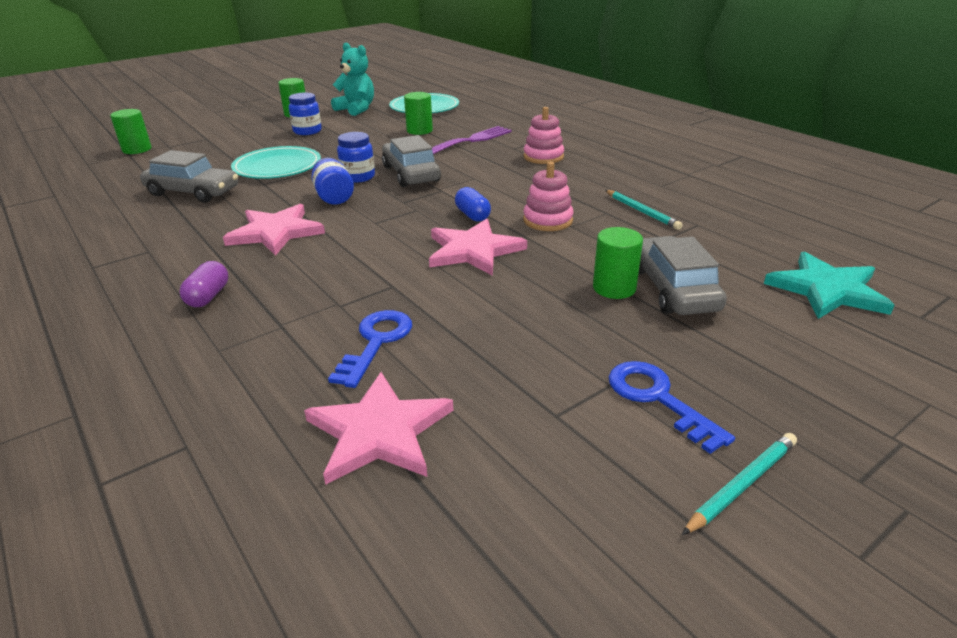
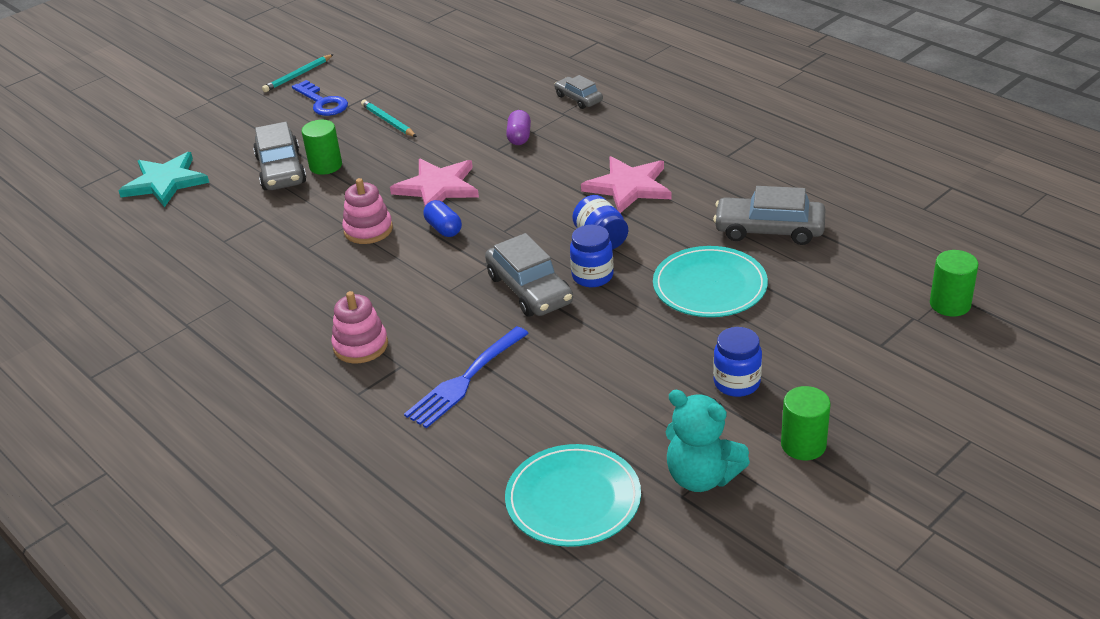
camera: 175 degrees right, 5 degrees up
(208, 296) = (633, 125): purple capsule -> purple capsule (519, 137)
(242, 347) = (578, 98): none -> grey car
(376, 342) = (492, 111): blue key -> none
(379, 432) = (473, 72): pink star -> none
(419, 131) = (553, 403): green cylinder -> none
(471, 140) = (465, 380): purple fork -> blue fork
(642, 212) = (270, 252): turquoise pencil -> turquoise pencil (388, 121)

